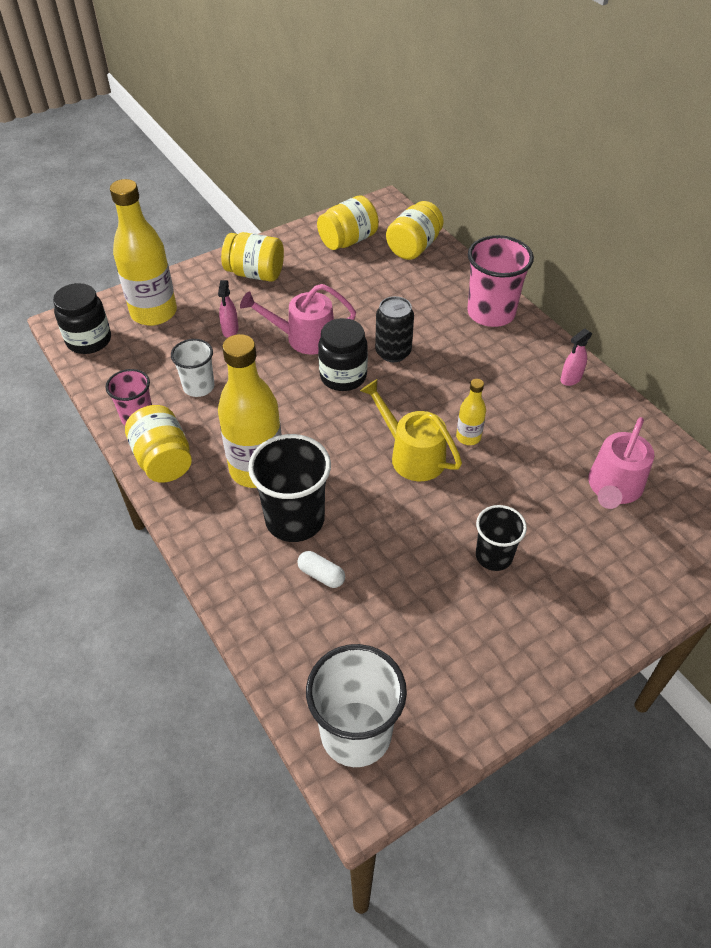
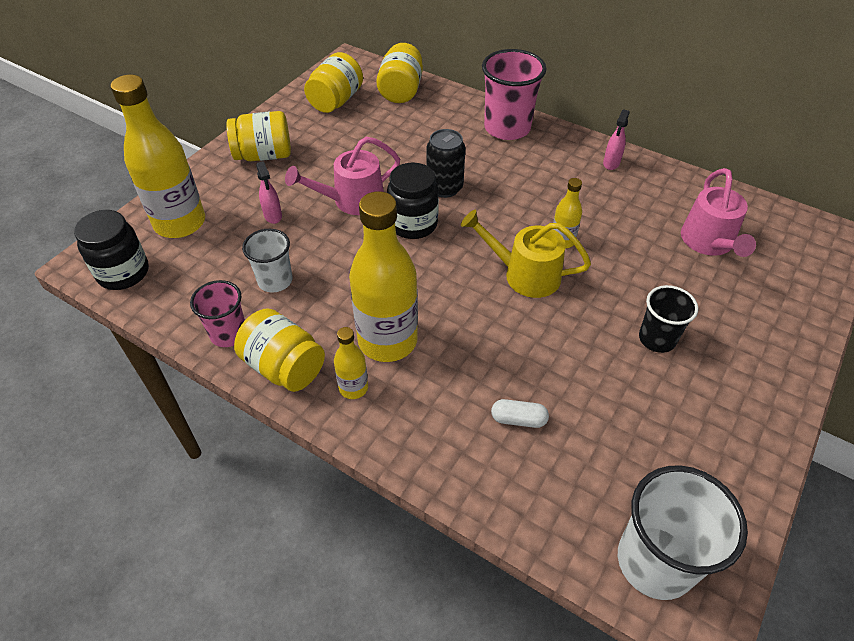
camera: 25 degrees left, 0 degrees up
(205, 497) = (353, 388): none -> yellow bottle
(295, 519) = (457, 375): black cup -> none

